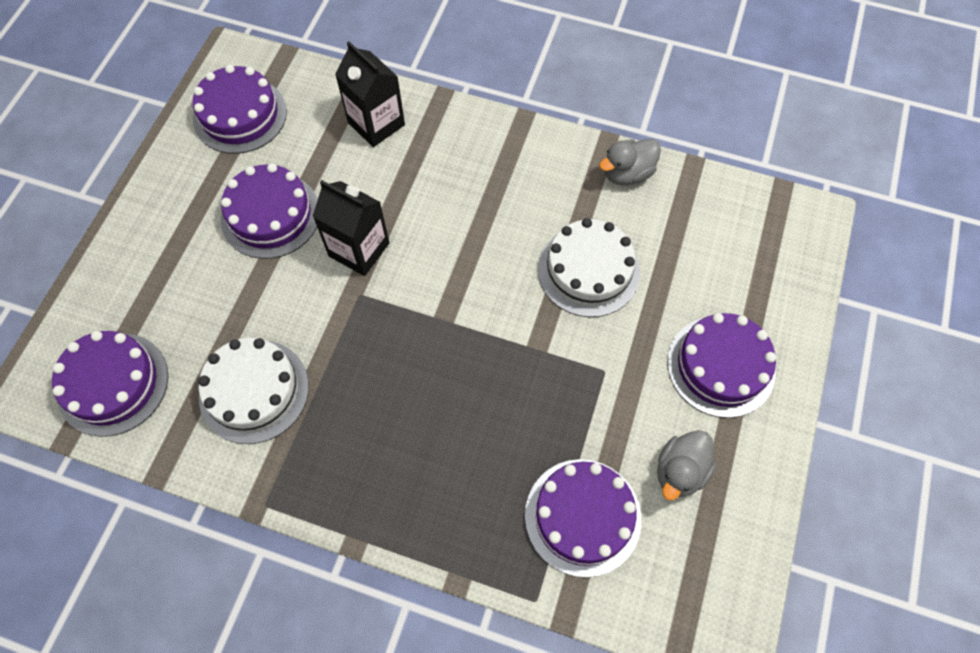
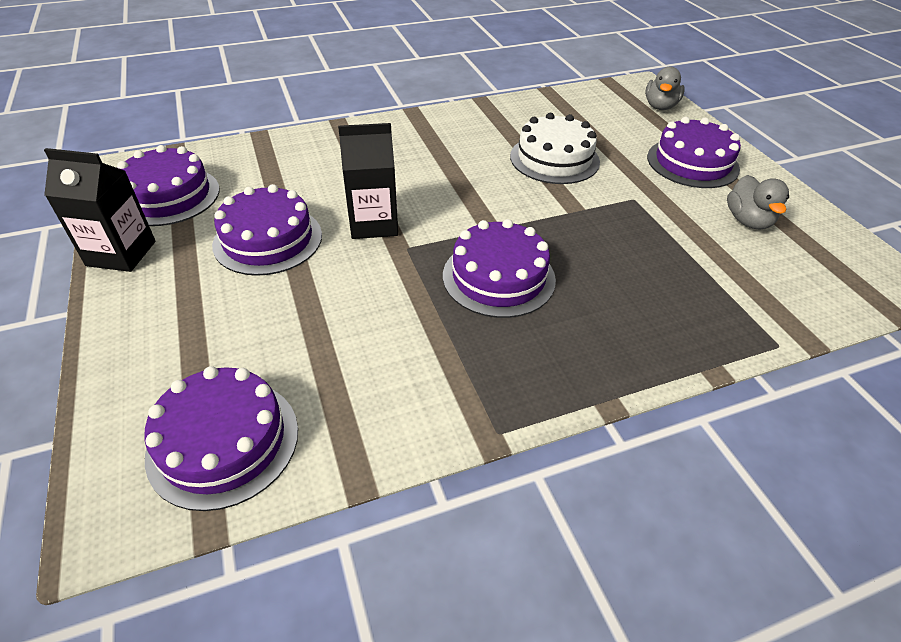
camera: 40 degrees left, 20 degrees down
(254, 391) = (387, 357): white cake -> none
(376, 124) = (303, 154): black carton -> black carton (121, 253)
(582, 516) = (733, 278): purple cake -> purple cake (498, 277)
(627, 173) = (514, 108): grey duck -> grey duck (660, 106)

